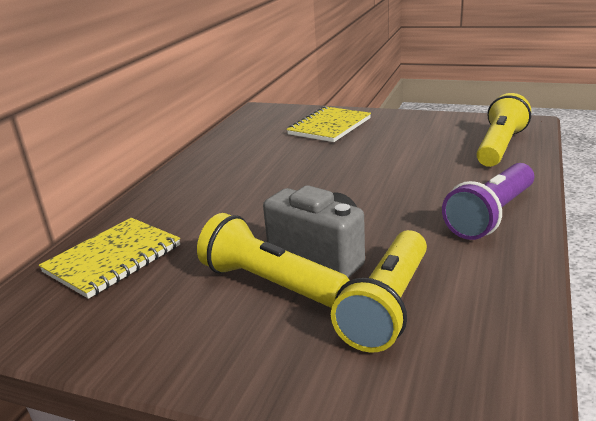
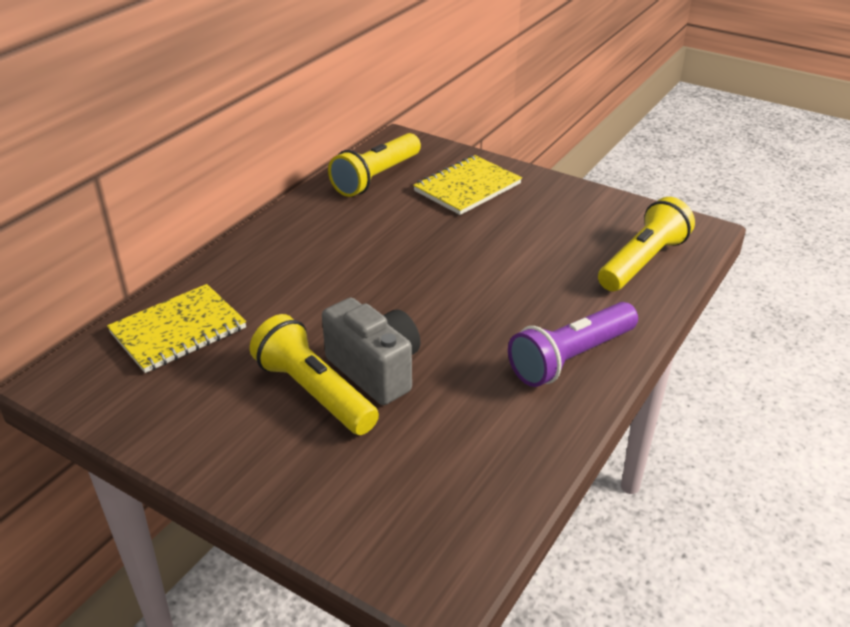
camera: 10 degrees right, 10 degrees up
(387, 306) = (409, 442): yellow flashlight -> yellow flashlight (376, 177)

